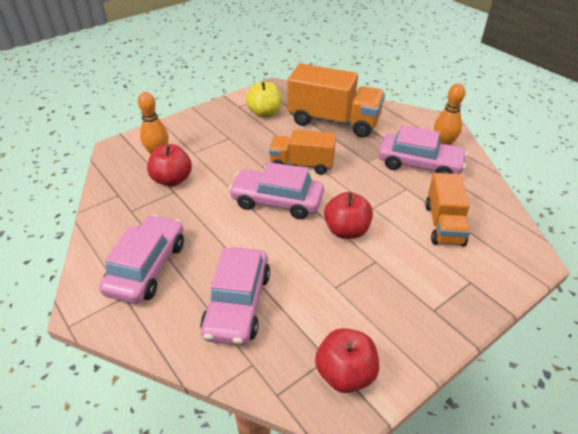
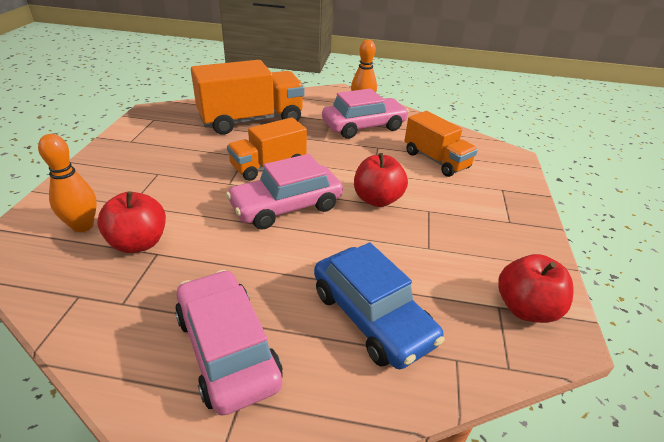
camera: 45 degrees left, 5 degrees down
(237, 304) = (372, 316): pink car -> blue car
(265, 113) = (170, 137): yellow apple -> none

